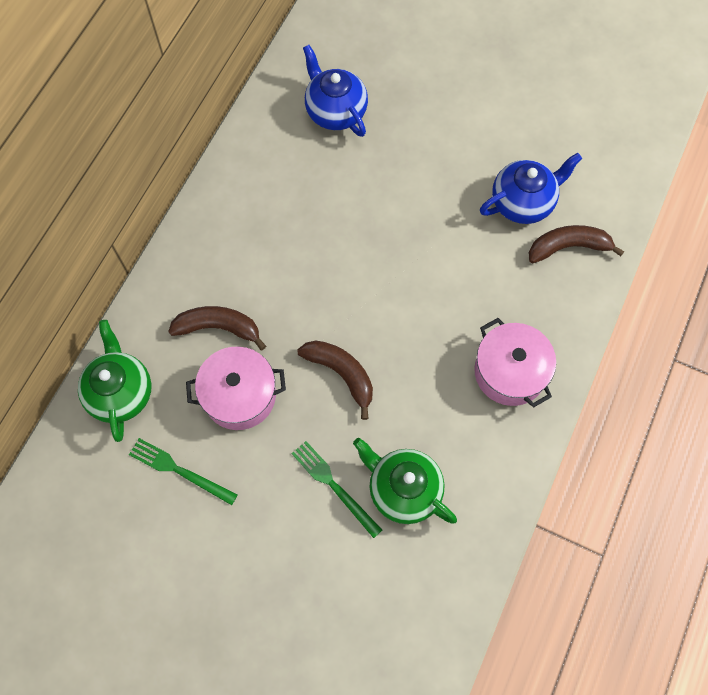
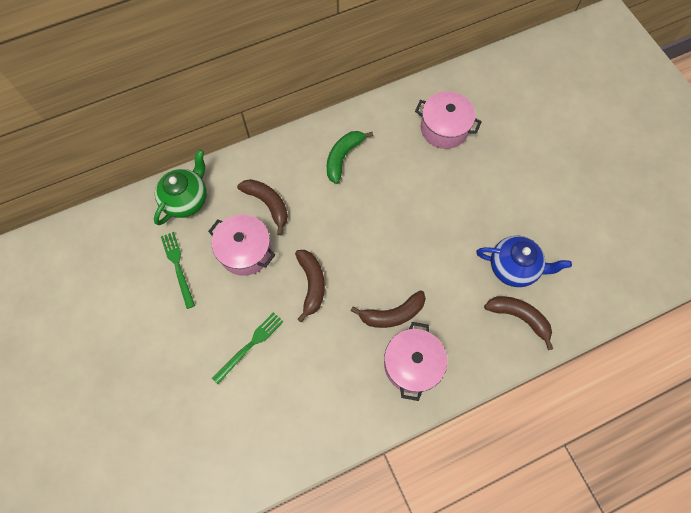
camera: 40 degrees right, 0 degrees up
(255, 218) = (343, 157): none -> green banana
(334, 486) = (250, 345): green fork -> green fork turned 45 degrees clockwise
(335, 111) = (444, 128): blue teapot -> pink pot
(403, 489) = (286, 381): green teapot -> none
(448, 339) = (392, 314): none -> brown banana

